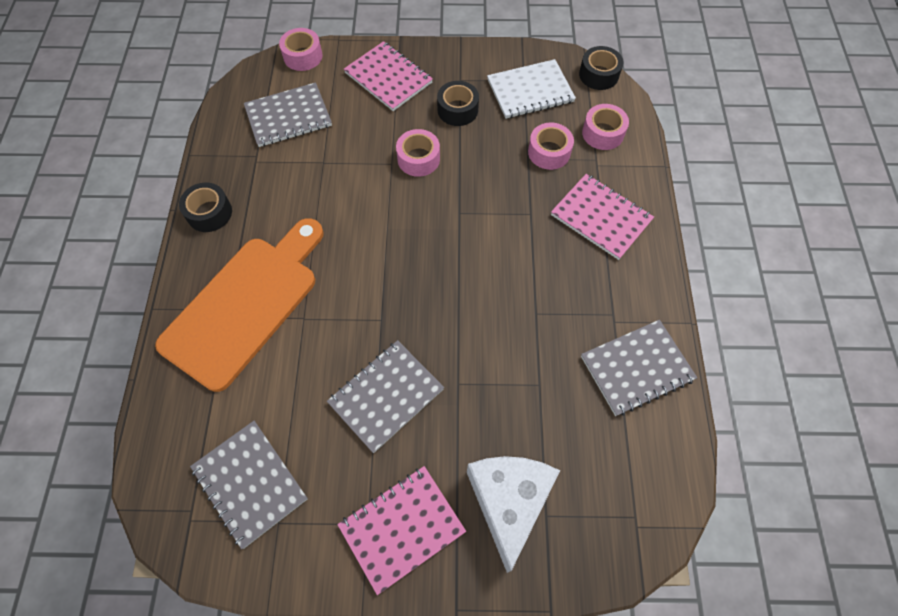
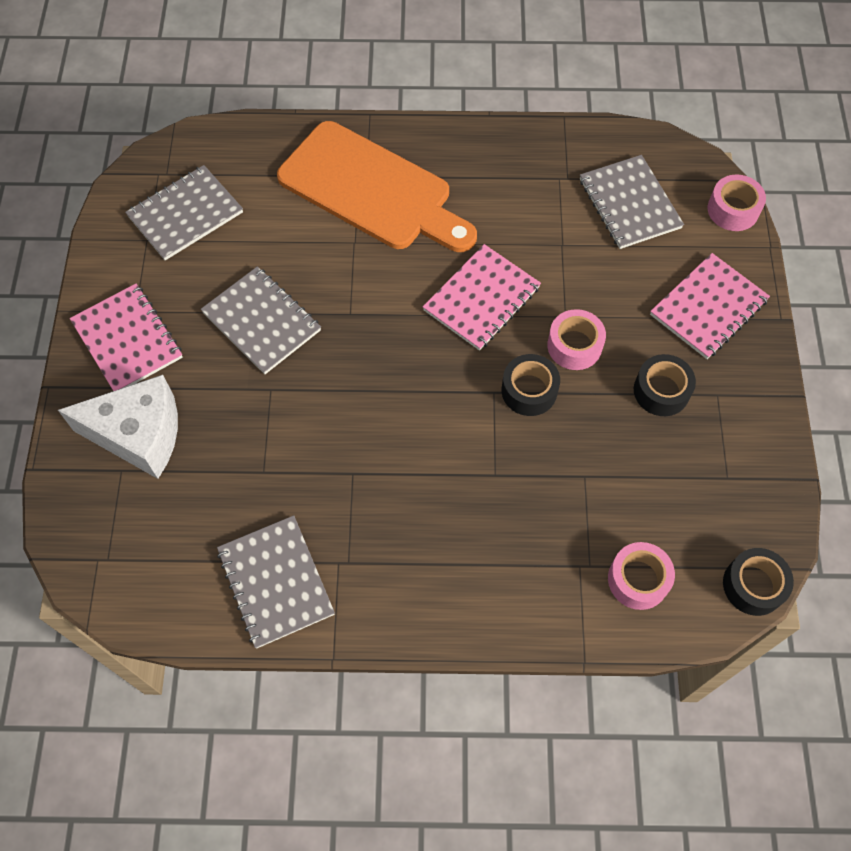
camera: 90 degrees right, 0 degrees up
(209, 213) = (485, 145): black tape -> black tape (529, 390)
(530, 91) = (707, 485): white notebook -> none
(549, 152) = (597, 503): pink tape -> none
(601, 218) = (491, 562): pink notebook -> pink notebook (481, 299)

